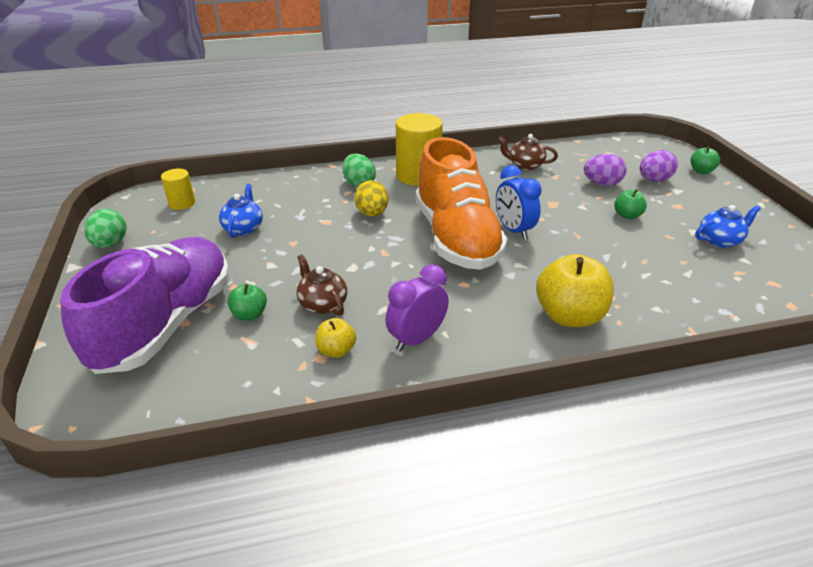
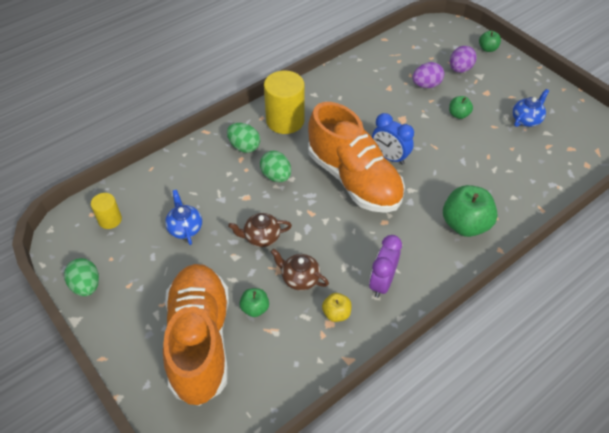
camera: 25 degrees left, 15 degrees up
(166, 323) = (200, 341): purple shoe -> orange shoe
(372, 213) = (276, 176): yellow egg -> green egg
(525, 165) = (361, 82): brown teapot -> brown teapot (261, 237)
(569, 316) = (465, 224): yellow apple -> green apple

